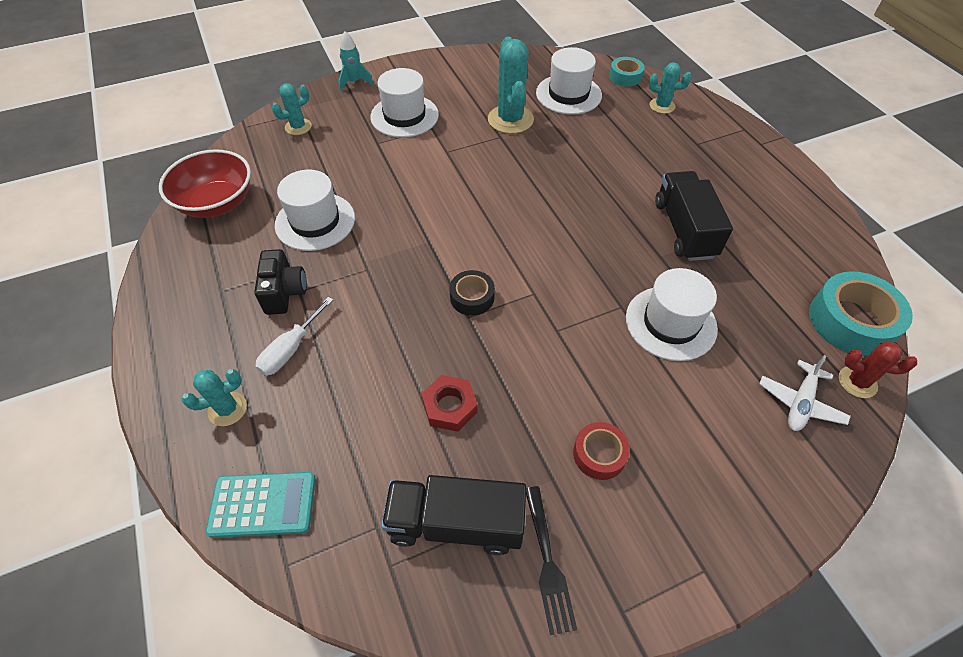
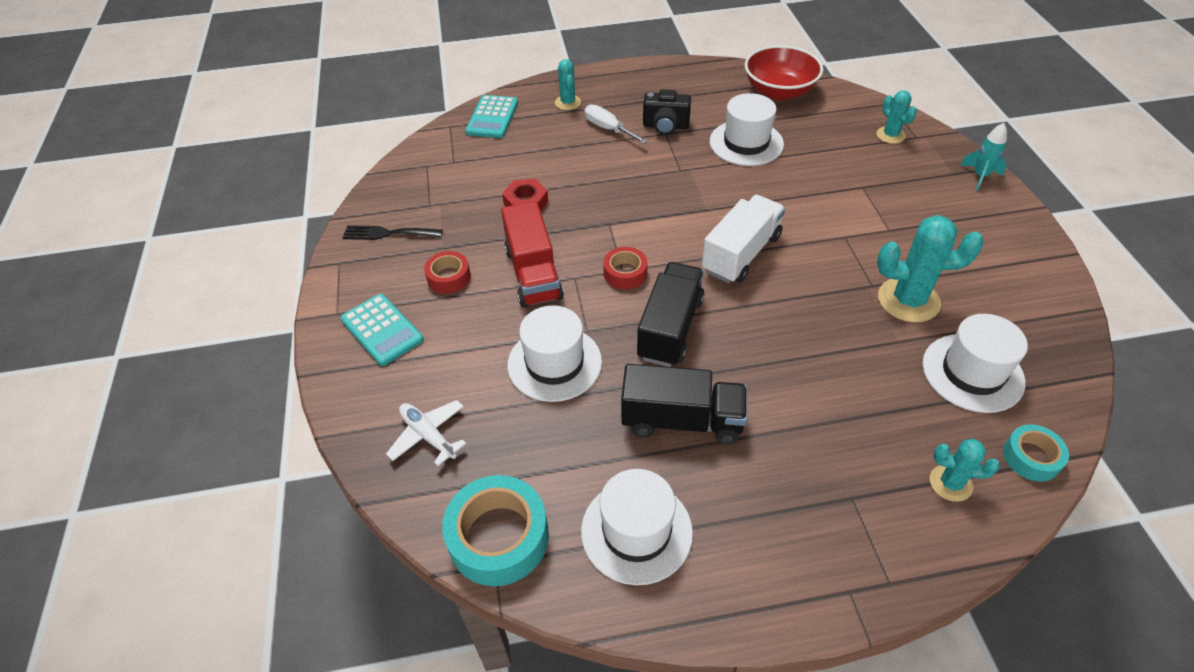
camera: 105 degrees right, 5 degrees down
(404, 116) = (913, 210): white hat -> white hat (636, 531)
(456, 523) = (437, 195): black truck -> black truck (670, 328)
(472, 297) = (629, 228): black tape -> none
(486, 212) = (741, 254): none -> white truck
(538, 290) = (625, 273): none -> red tape
(565, 368) = (533, 274): none -> red truck
(662, 106) = (950, 483): turquoise cactus -> turquoise cactus turned 75 degrees clockwise
(704, 500) = (382, 330): none -> turquoise calculator
(857, 382) = (426, 500): red cactus -> none

